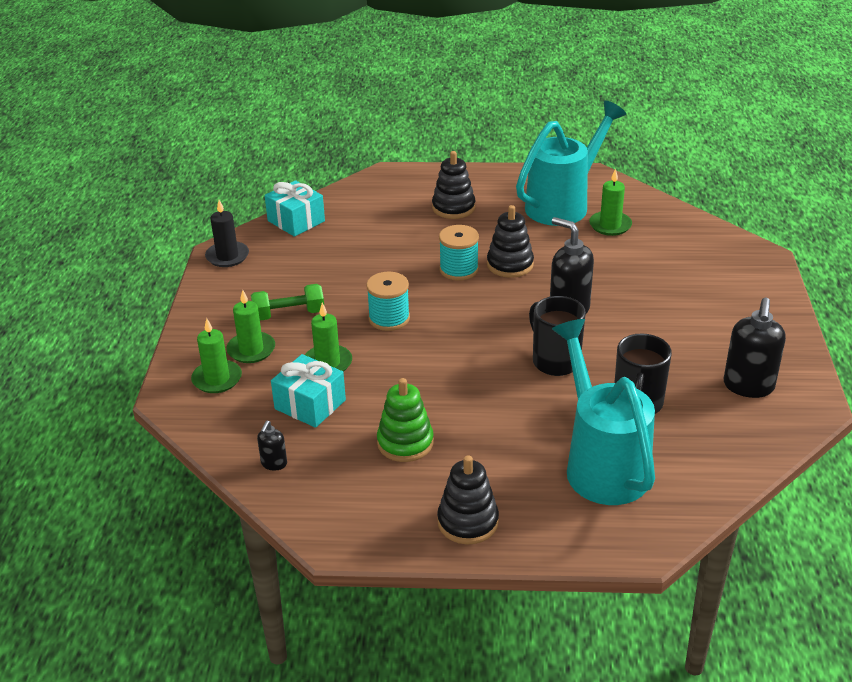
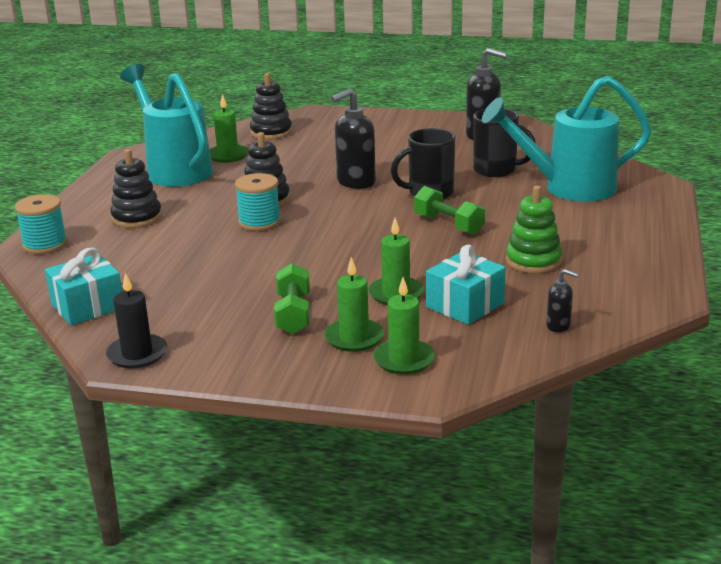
camera: 80 degrees left, 10 degrees down
(389, 318) = (329, 260): turquoise spool -> turquoise spool (45, 245)
(468, 522) = (639, 241): black stacking toy -> black stacking toy (271, 132)
(479, 381) = (448, 224): none -> green dumbbell

